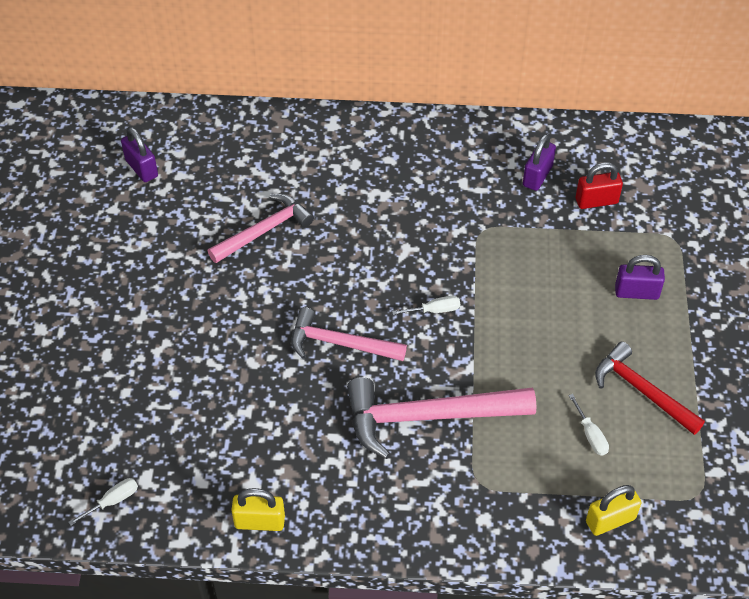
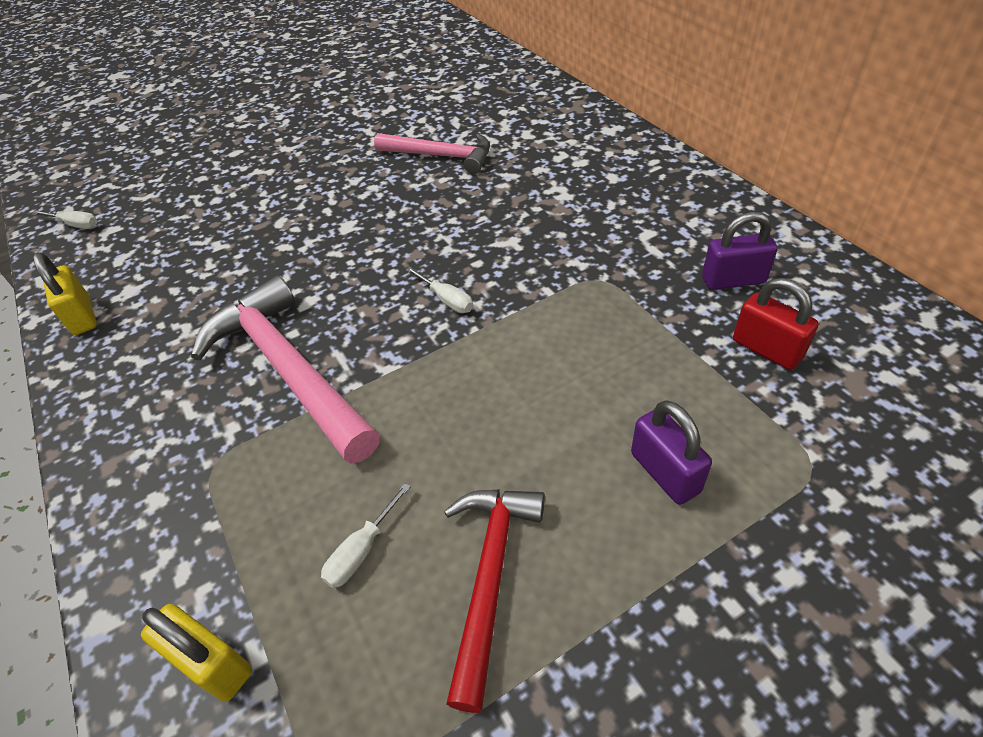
camera: 60 degrees right, 5 degrees down
(141, 168) = (443, 79): purple padlock -> none
(340, 343) = (344, 259): pink hammer -> none

